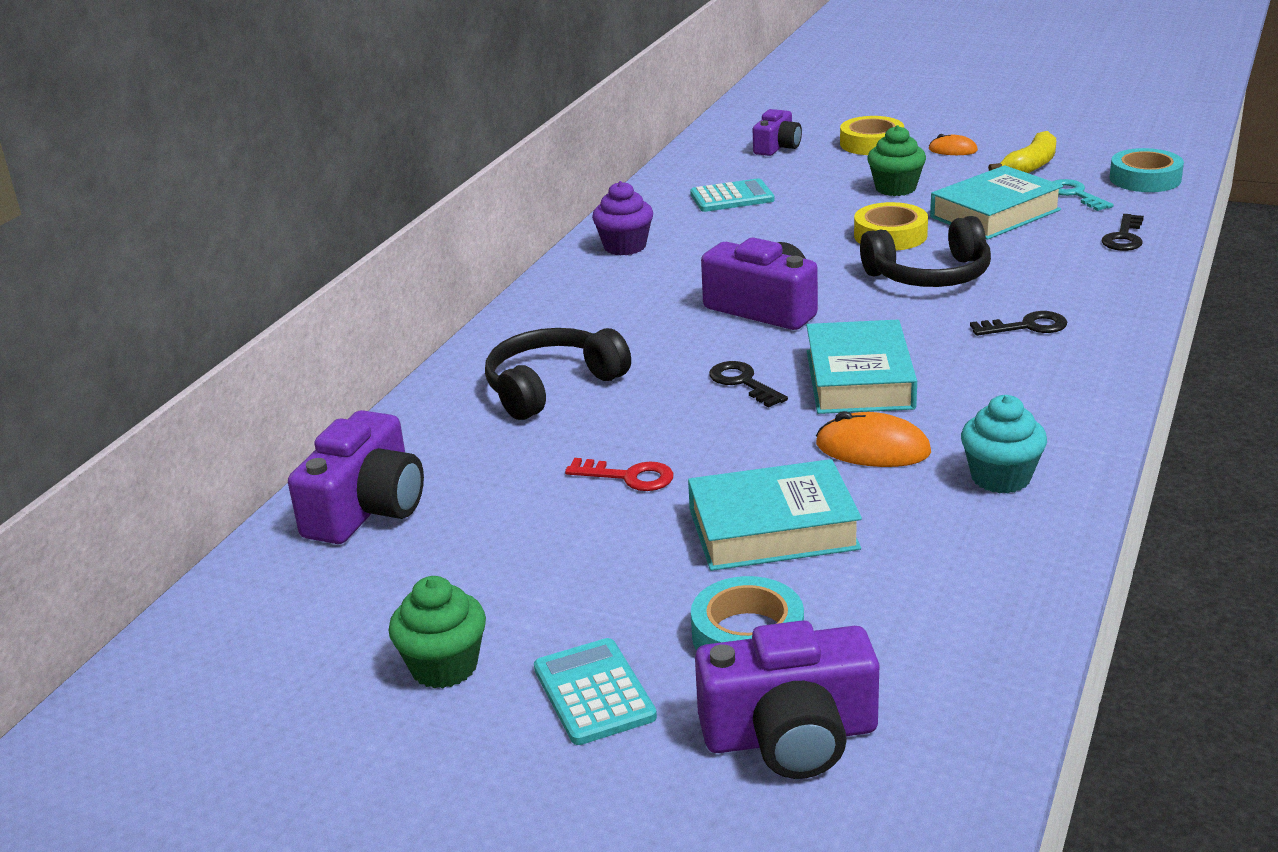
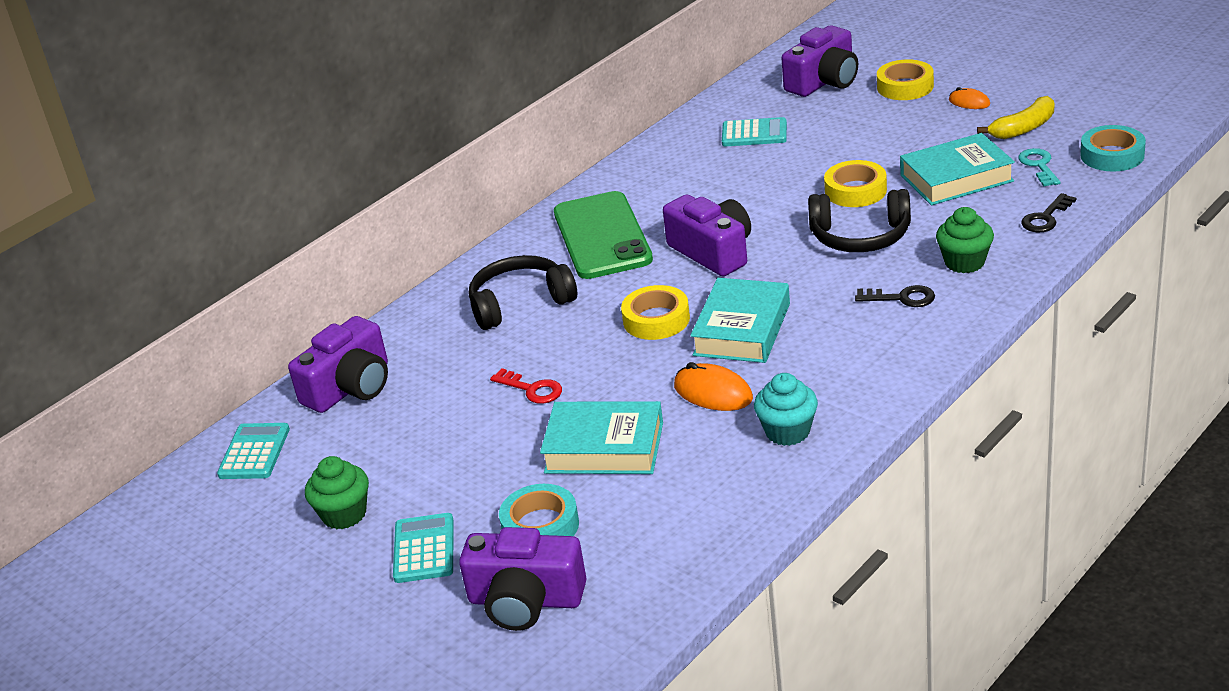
camera: 20 degrees right, 5 degrees up
(260, 608) = (254, 452): none -> turquoise calculator
(614, 308) = (602, 236): none -> green phone
(625, 246) = (642, 175): purple cupcake -> none
(743, 382) = (656, 320): black key -> yellow tape
(777, 147) = (824, 81): purple camera -> purple camera, size x1.62
(895, 188) = (892, 140): green cupcake -> green cupcake (964, 262)

